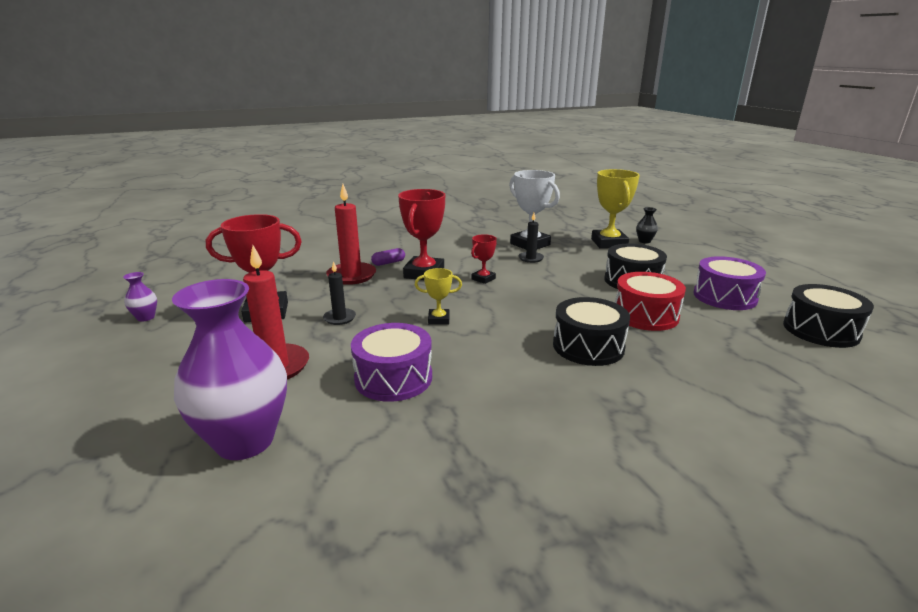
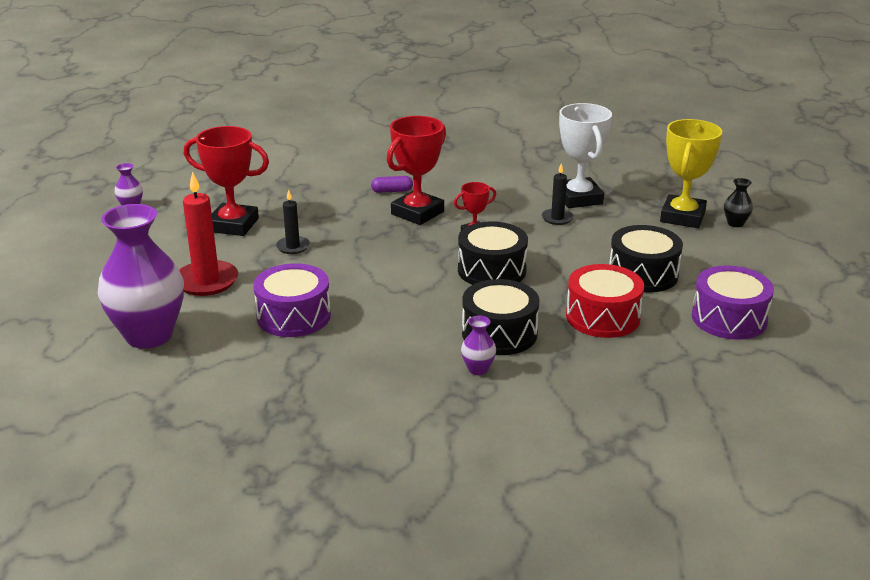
camera: 25 degrees right, 5 degrees up
(351, 276) = (341, 200): red candle -> none
(439, 319) = (383, 270): yellow trophy -> none
(607, 381) = (478, 369): none -> purple vase
(820, 330) = (784, 382): black drum -> black drum (492, 270)

